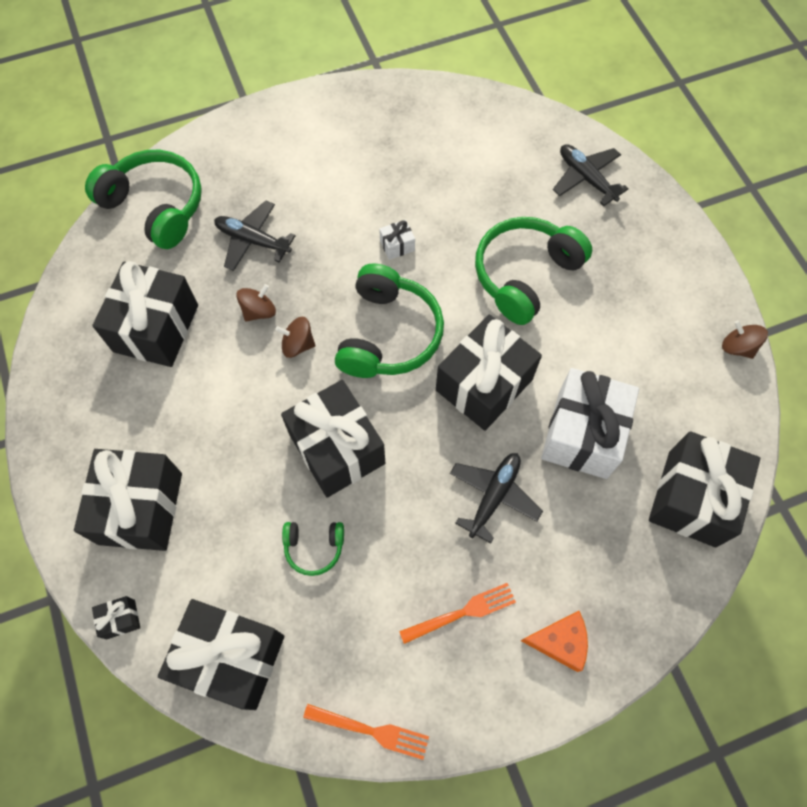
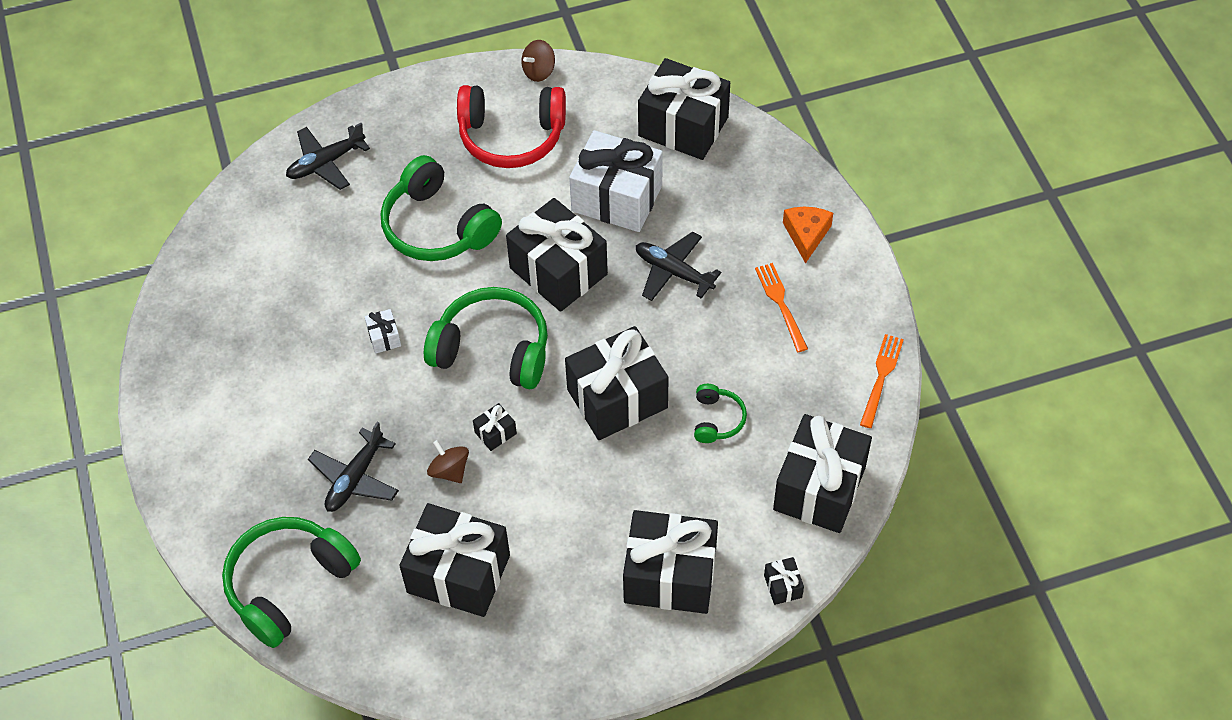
camera: 85 degrees left, 10 degrees down
(298, 344) = (495, 433): brown spinning top -> black gift
(646, 329) = (511, 136): none -> red headphones

